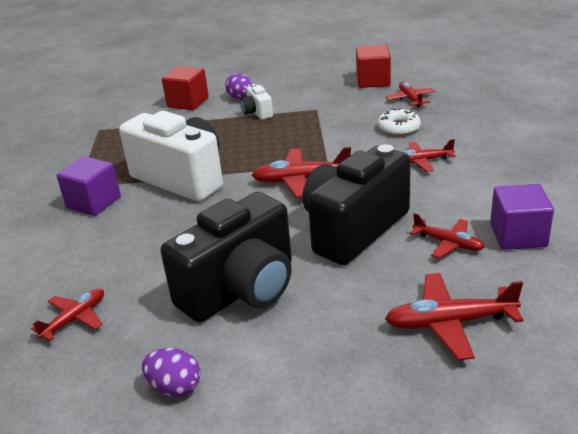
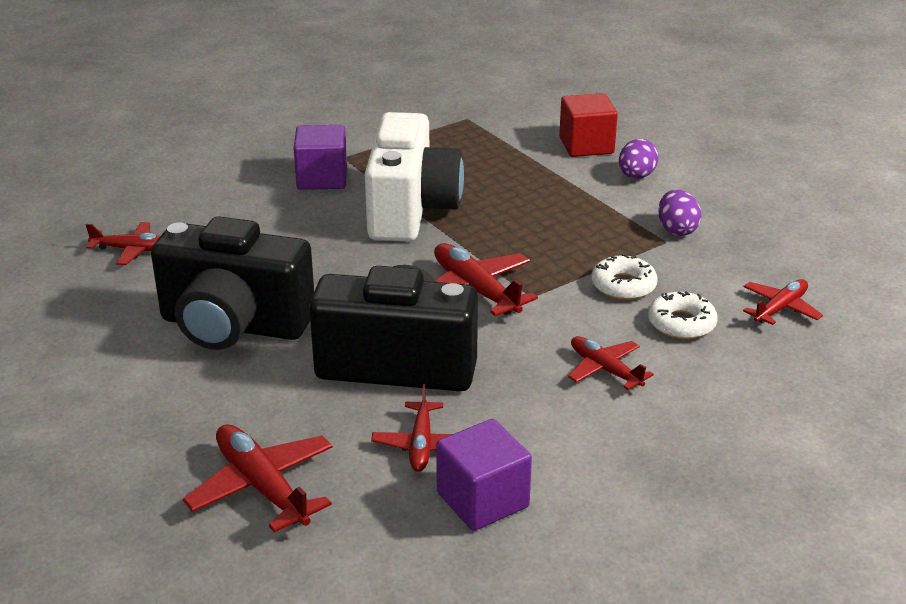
camera: 55 degrees right, 0 degrees up
(175, 387) = (70, 342): purple egg -> purple egg (677, 230)
(257, 112) = (610, 202): white camera -> none
(346, 133) = (623, 285): none -> white donut
(373, 81) = (803, 259): red cube -> none

